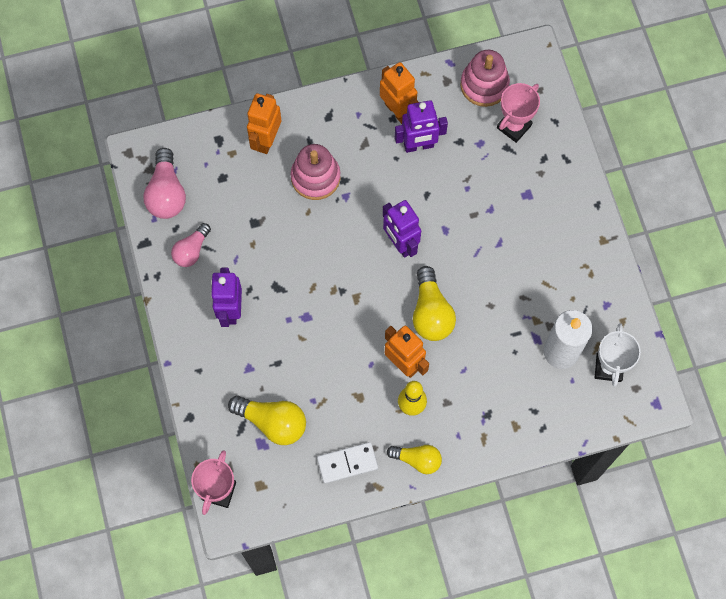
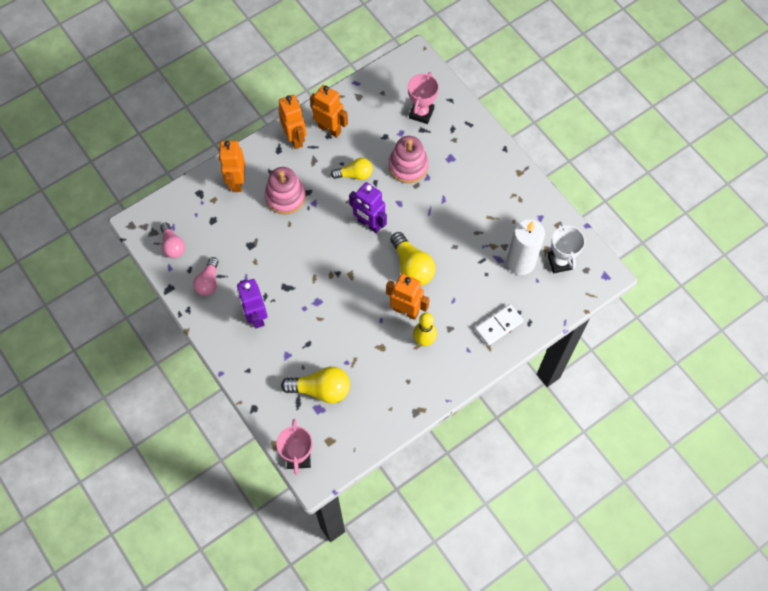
camera: 20 degrees left, 5 degrees down
(167, 193) = (173, 245): pink light bulb -> pink light bulb, size x0.66
(347, 463) = (391, 400): white domino -> white domino (499, 325)
(353, 109) = (295, 138): none -> orange robot
(417, 459) = (444, 378): yellow light bulb -> yellow light bulb (355, 174)
(418, 145) = (355, 149): purple robot -> none
(484, 85) = (387, 91): pink stacking toy -> pink stacking toy (408, 166)

